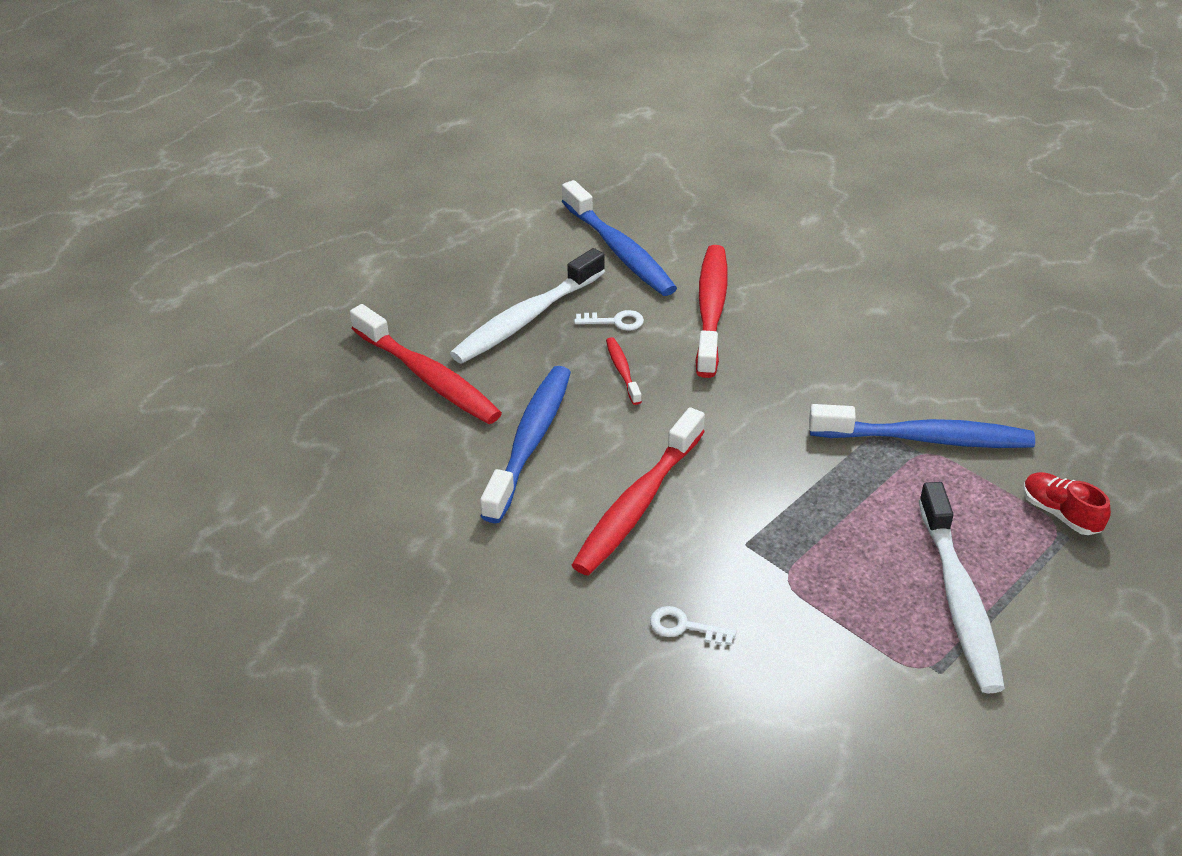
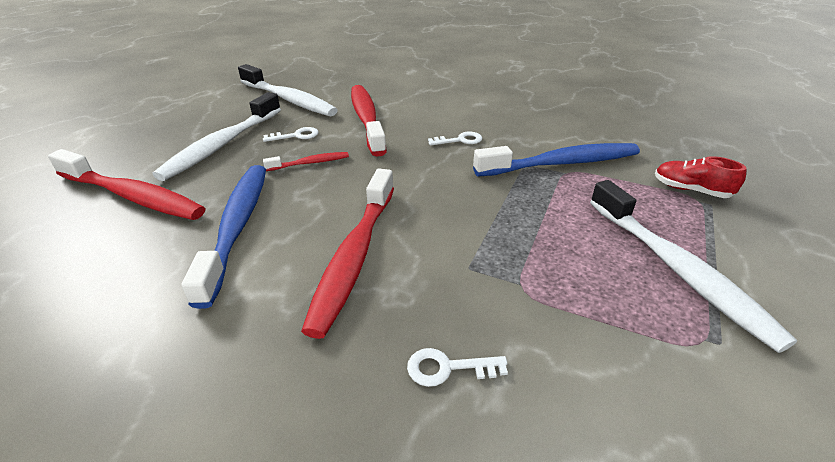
camera: 20 degrees left, 5 degrees down
(620, 251) = (289, 100): blue toothbrush -> white toothbrush
(622, 370) = (310, 163): red toothbrush -> red toothbrush turned 105 degrees clockwise
(817, 373) = (460, 140): none -> white key

